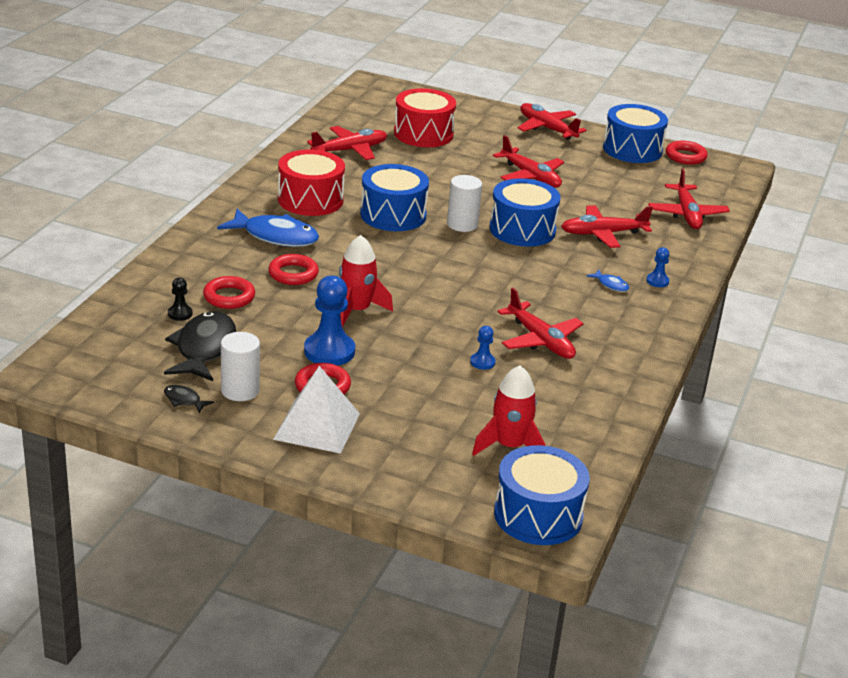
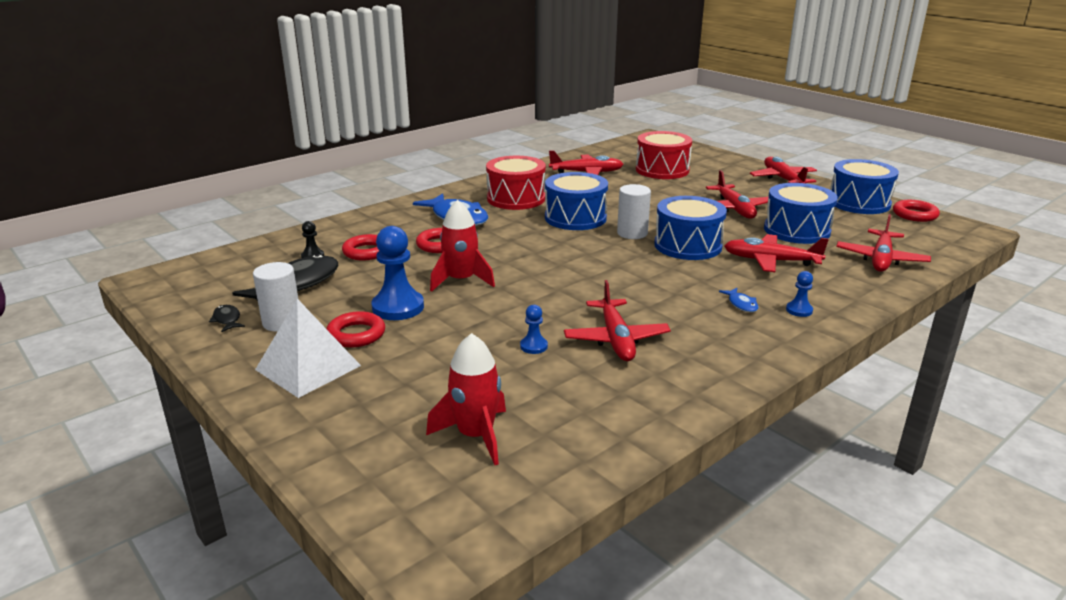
camera: 30 degrees right, 5 degrees down
(538, 515) = (426, 525): blue drum -> blue drum (796, 230)

